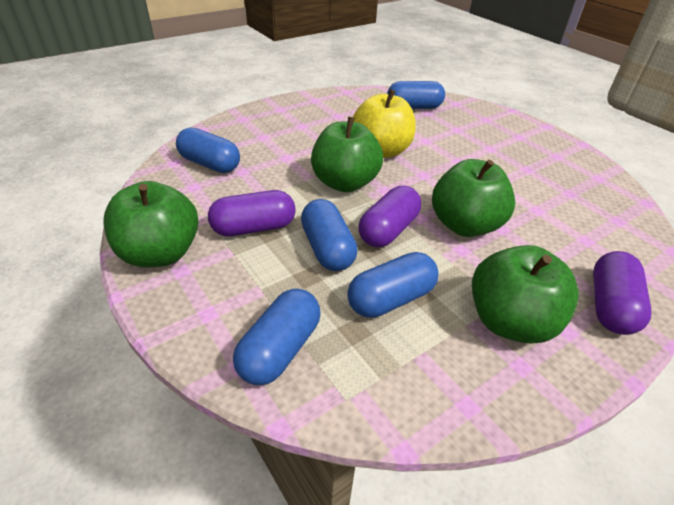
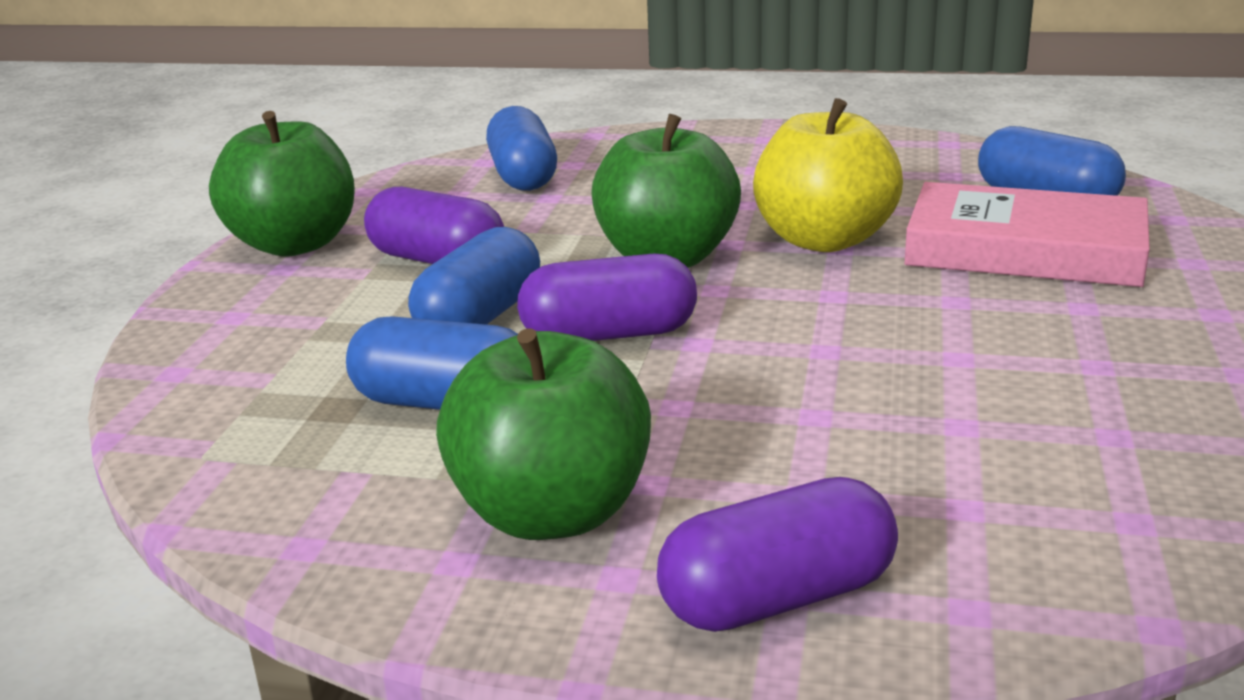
camera: 50 degrees right, 15 degrees down
(280, 349) = (231, 380): blue capsule -> none
(442, 131) = (1024, 249): none -> pink book
(464, 225) = (752, 382): green apple -> none

